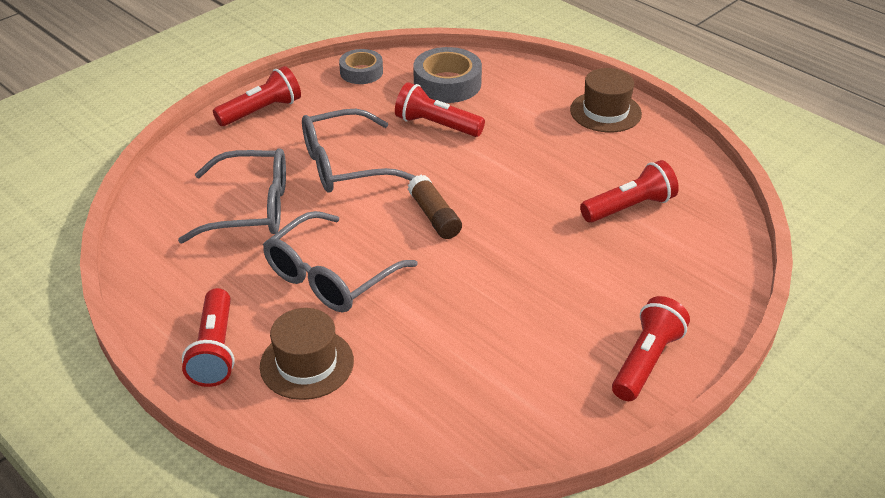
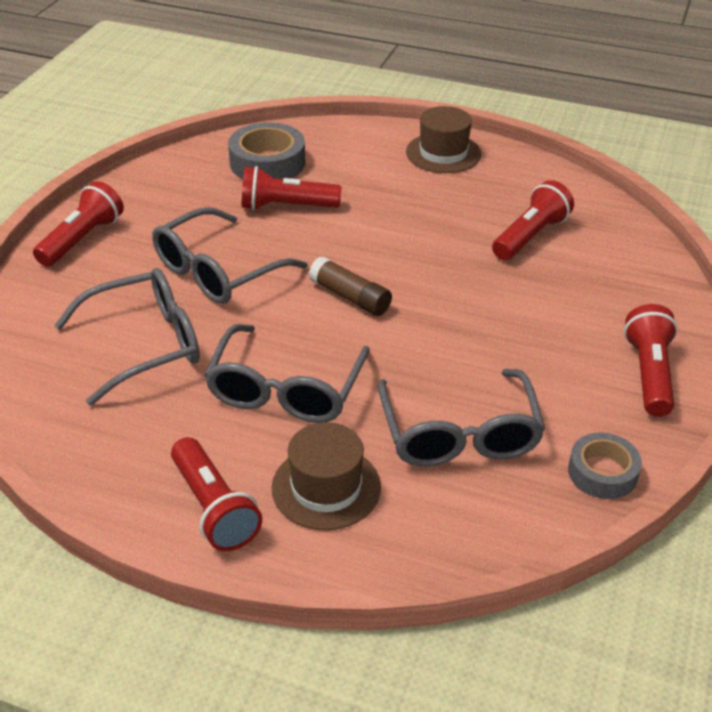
camera: 25 degrees left, 0 degrees up
(361, 72) = (167, 172): grey tape -> grey tape (602, 472)
(441, 357) = (459, 434): none -> grey glasses

